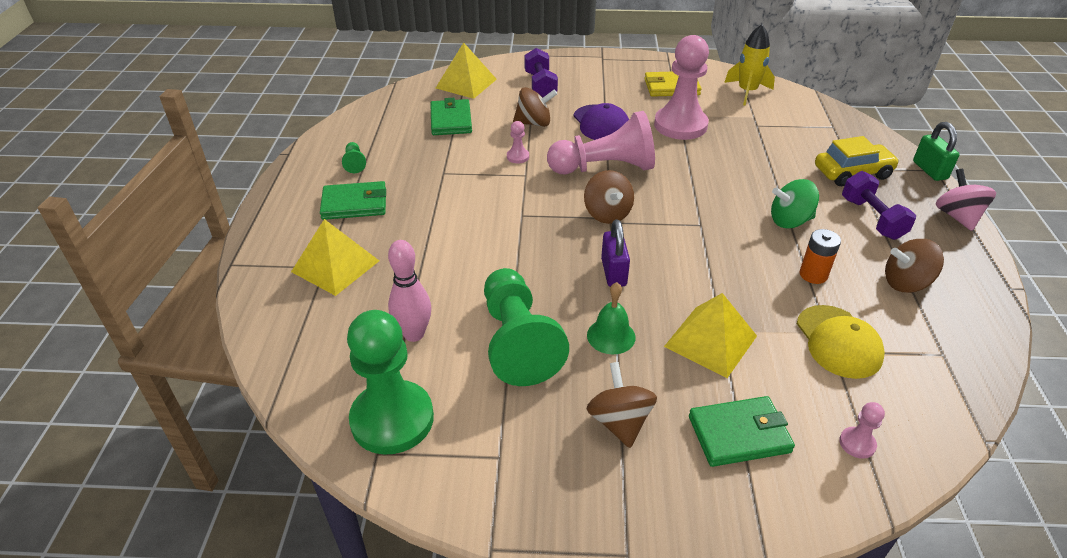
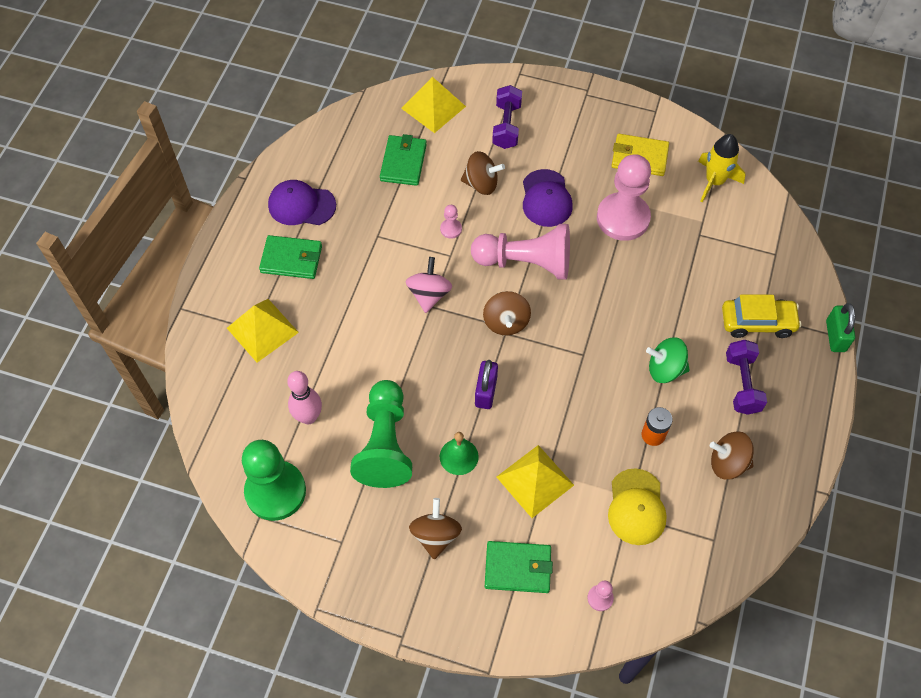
camera: 15 degrees right, 20 degrees up
(354, 163) = (301, 205): green pawn -> purple cap
(957, 217) = (823, 400): pink spinning top -> pink spinning top (429, 294)

